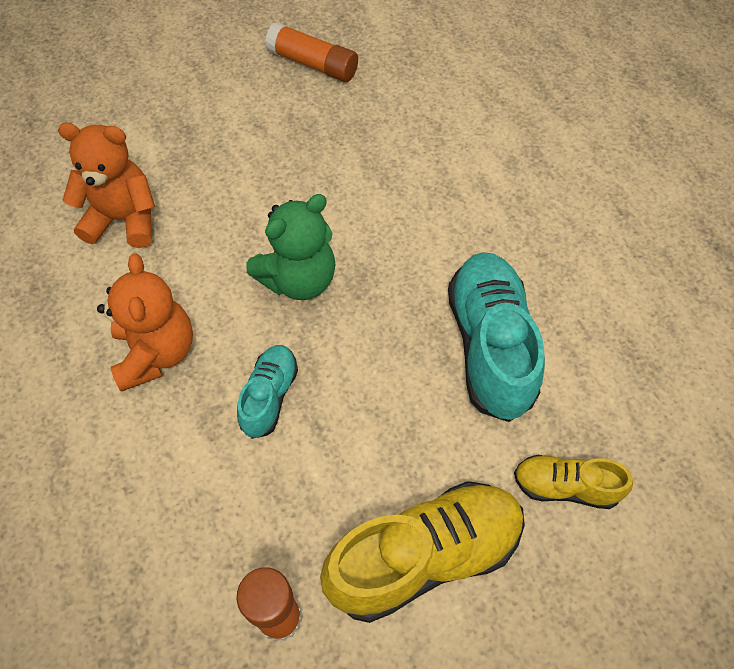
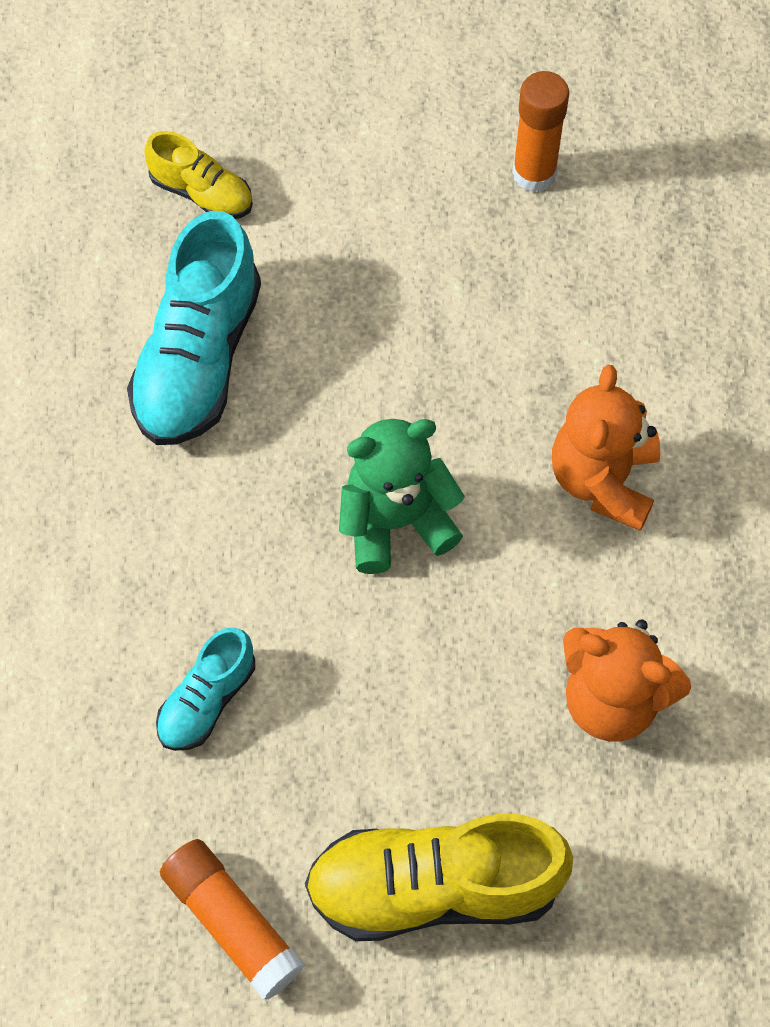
camera: 160 degrees left, 5 degrees up
(269, 396) = (480, 383): turquoise shoe -> turquoise shoe (207, 700)
(424, 556) = (375, 179): yellow shoe -> yellow shoe (434, 887)

